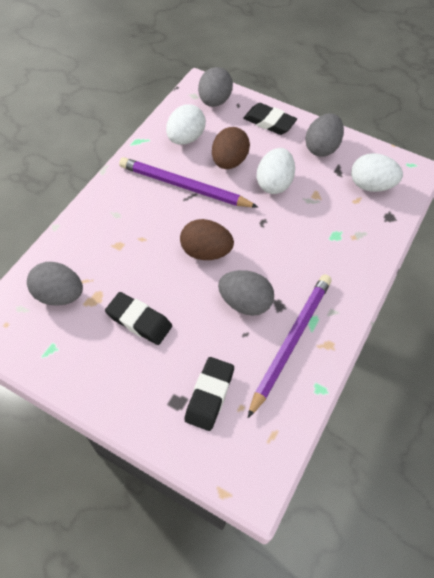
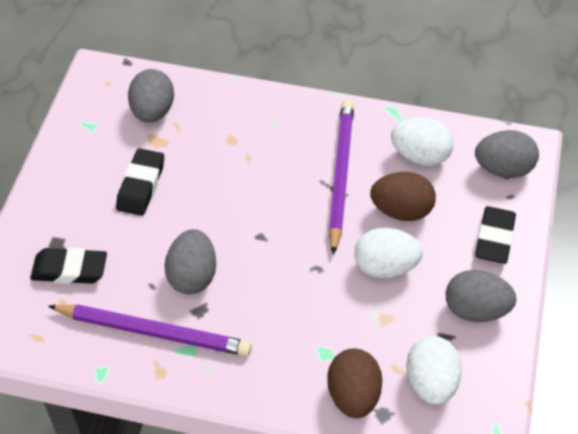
camera: 75 degrees right, 5 degrees down
(206, 252) = (250, 221): brown egg -> brown egg (353, 395)

